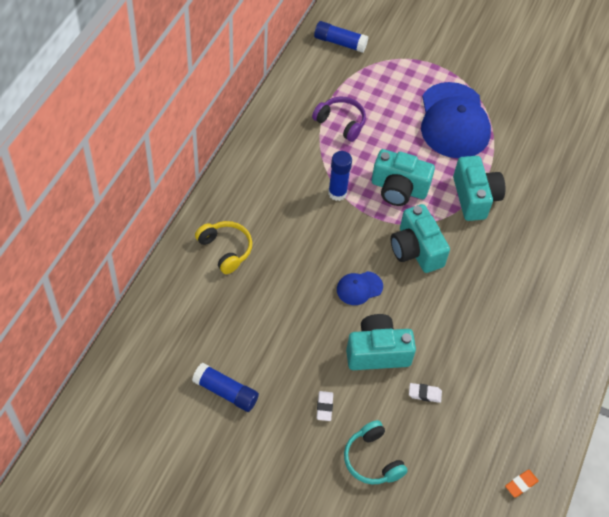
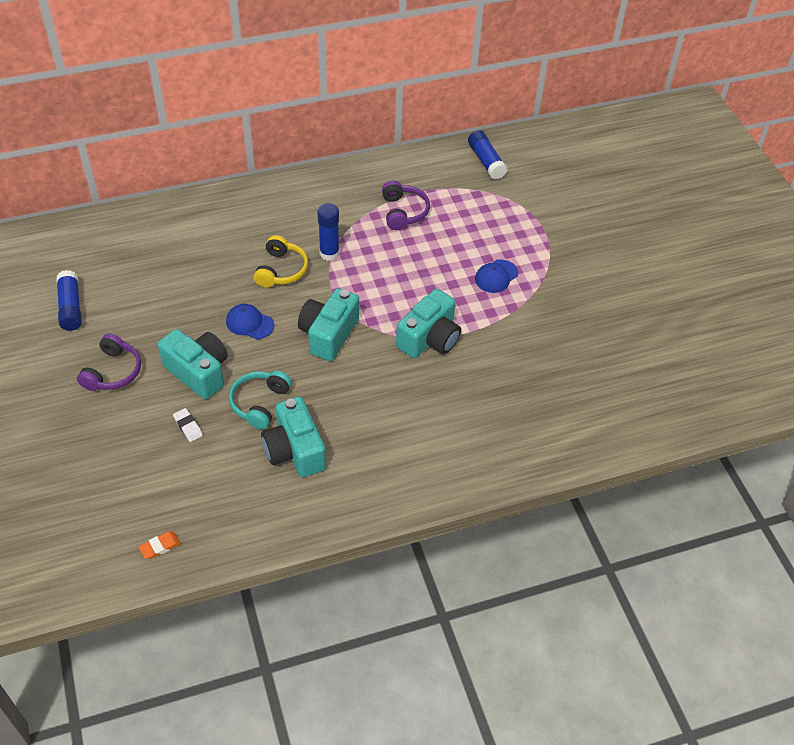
camera: 50 degrees right, 5 degrees down
(225, 249) = (200, 227): yellow headphones -> yellow headphones (281, 270)
(324, 407) = (113, 372): white eraser -> purple headphones
(372, 460) = (91, 431): turquoise headphones -> turquoise headphones (260, 403)
(399, 188) = (379, 286): turquoise camera -> turquoise camera (295, 450)
(454, 121) = (496, 276): blue cap -> blue cap, size x0.45
(521, 484) = (160, 546): orange eraser -> orange eraser turned 45 degrees counterclockwise

